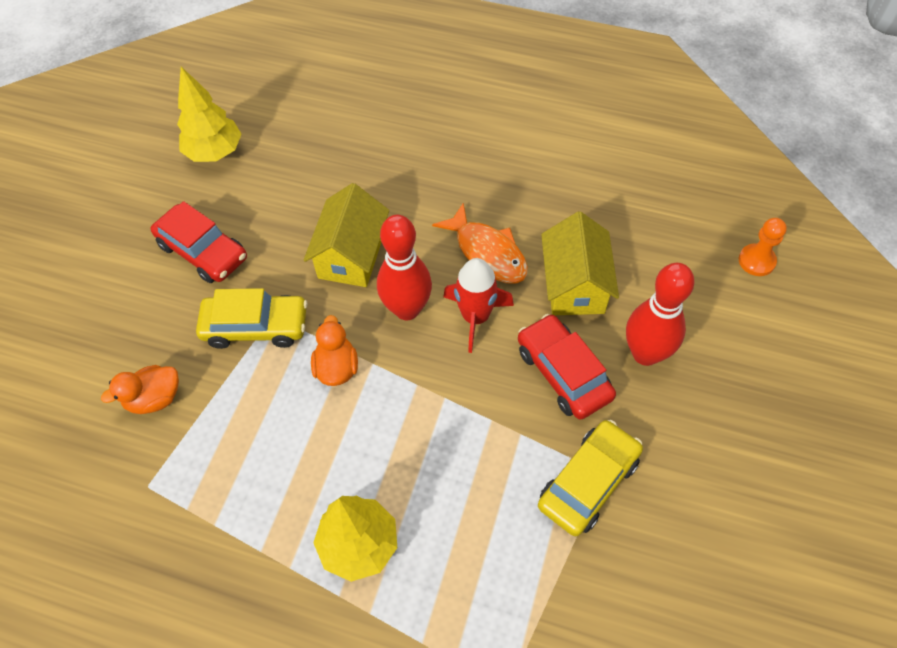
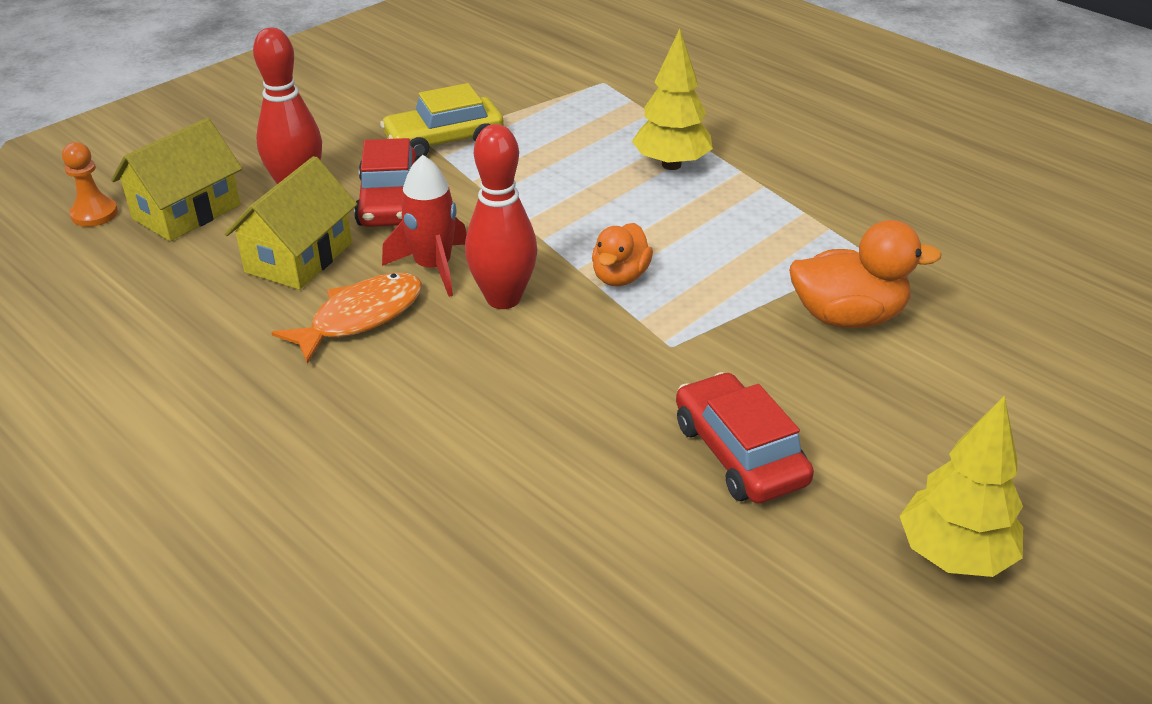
camera: 155 degrees left, 20 degrees down
(154, 398) = (848, 317): orange duck -> orange duck, size x1.53
(215, 153) = (664, 611): yellow tree -> yellow tree (954, 555)
(256, 326) = (698, 342): yellow car -> none
(351, 255) = (530, 374): yellow house -> yellow house (186, 212)
(487, 252) = (360, 317): orange fish -> orange fish turned 60 degrees clockwise

